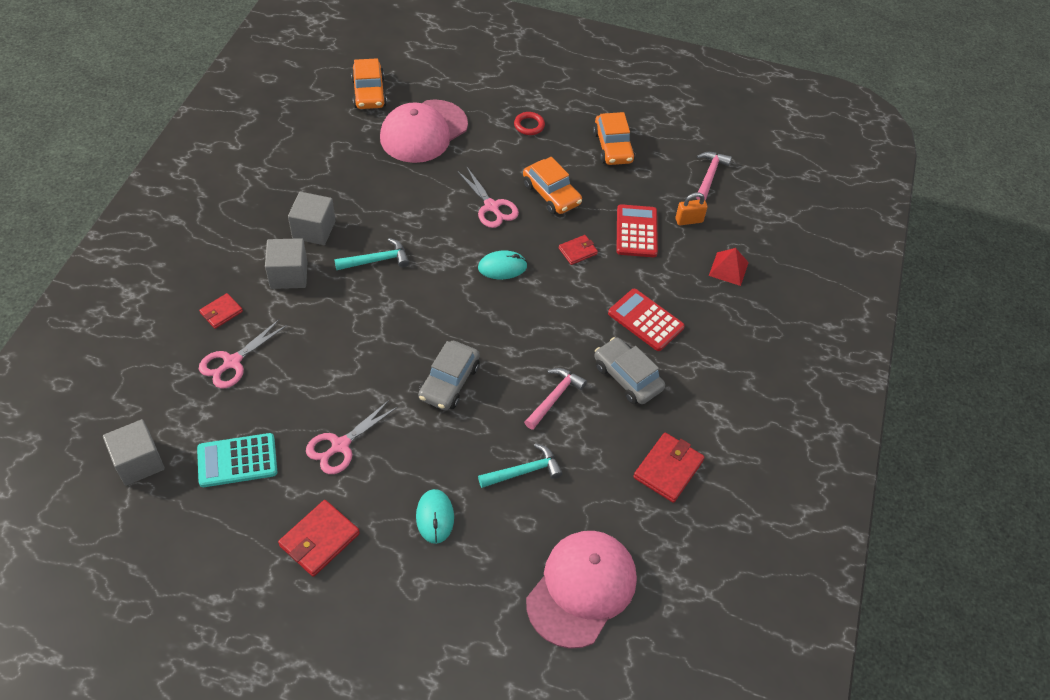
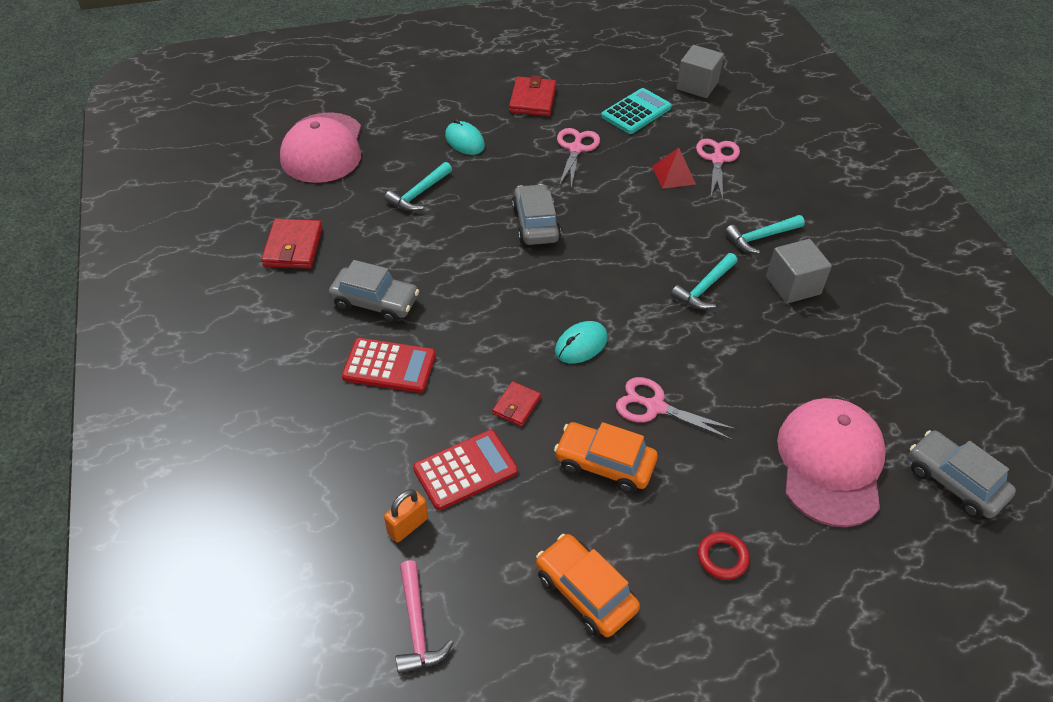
camera: 150 degrees right, 5 degrees down
(221, 312) = (772, 185): red wallet -> none
(289, 275) = (761, 237): grey cube -> turquoise hammer
(369, 93) = (954, 482): orange car -> grey car
(554, 397) = (433, 254): pink hammer -> none
(636, 231) = (465, 470): red calculator -> red calculator turned 90 degrees counterclockwise
(728, 269) = (321, 481): red pyramid -> red pyramid (673, 175)

